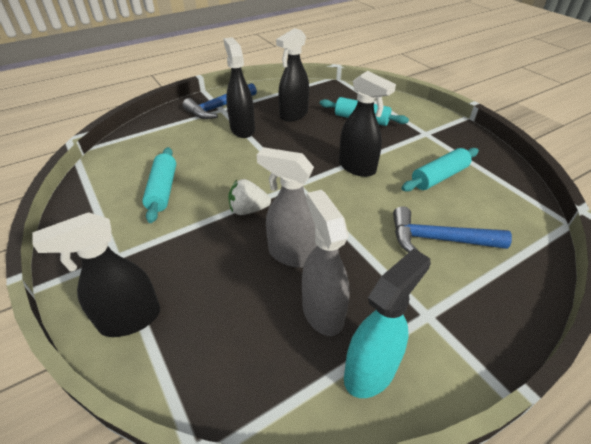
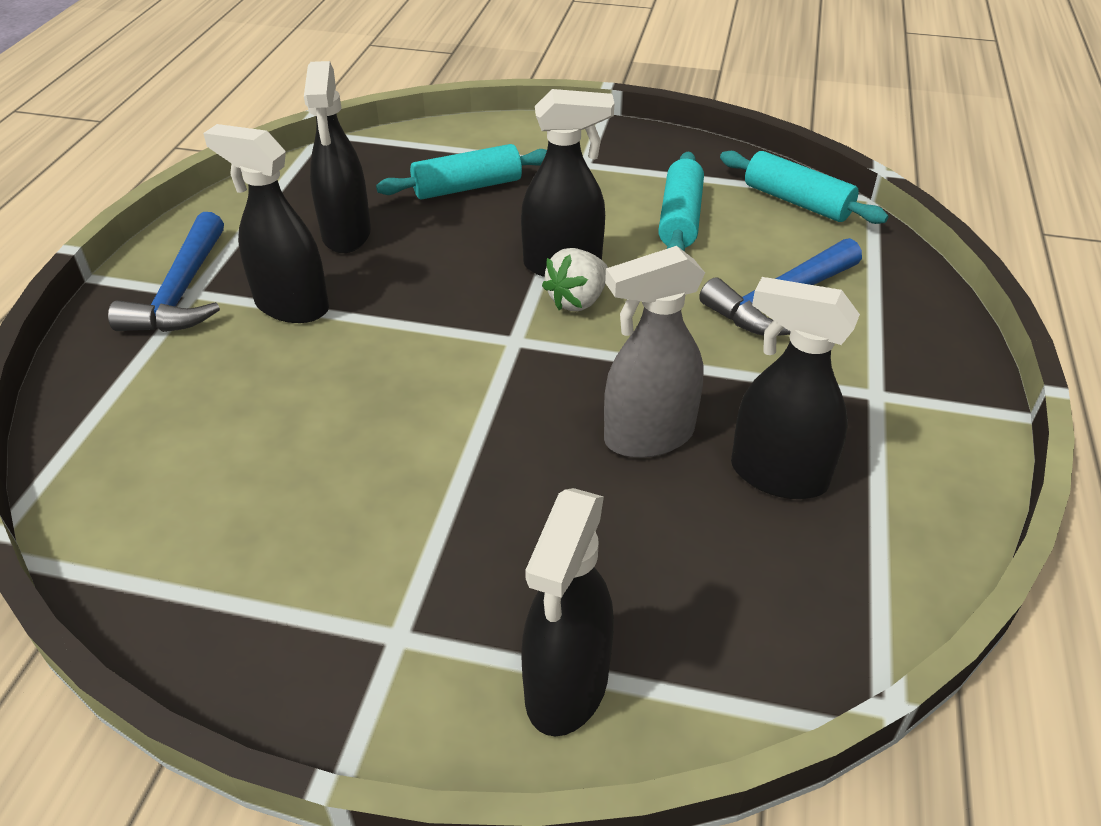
camera: 45 degrees left, 0 degrees up
(163, 190) = (308, 488): turquoise rolling pin -> turquoise rolling pin (797, 202)
(248, 210) = (500, 422): white strawberry -> white strawberry (577, 300)
(322, 311) = (777, 475): grey spray bottle -> black spray bottle
(370, 371) = (904, 494): turquoise spray bottle -> none

